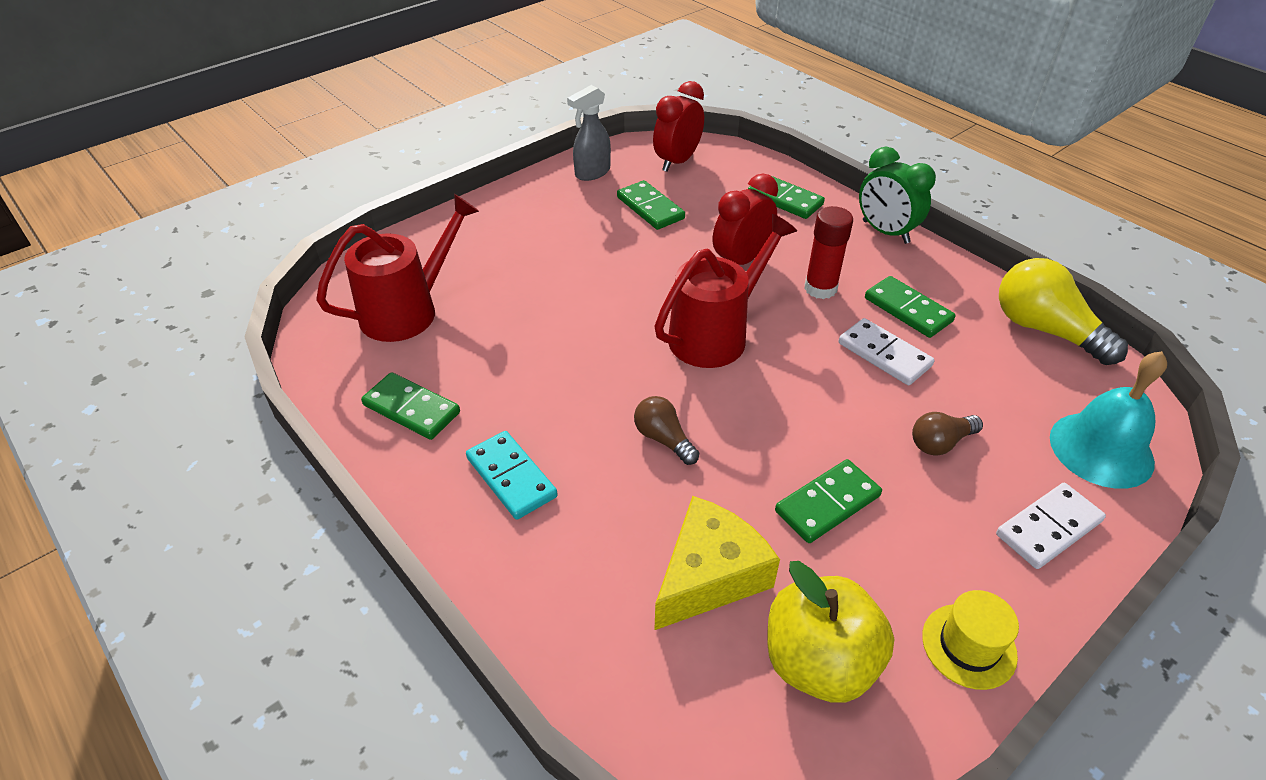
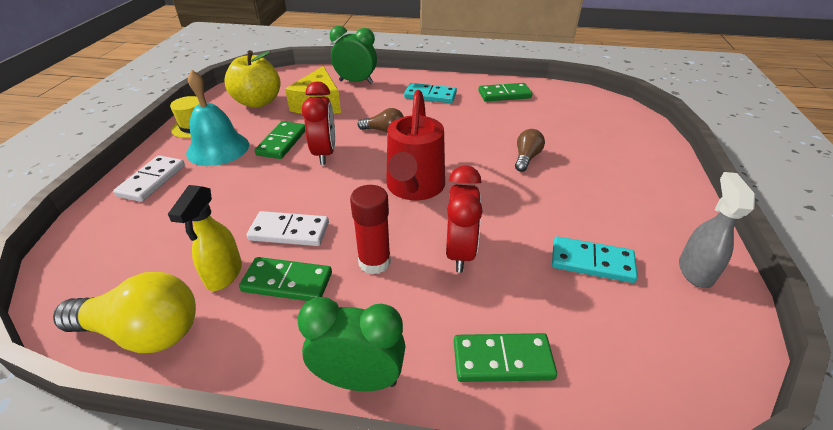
camera: 140 degrees right, 5 degrees down
(408, 310) = (583, 120): red watering can -> none
(584, 611) = (356, 82): none -> green clock
(650, 208) = (592, 262): green domino -> turquoise domino
(677, 162) = (668, 345): red clock -> red clock (324, 153)
(940, 443) = (227, 194): brown light bulb -> brown light bulb (526, 158)
(966, 343) = (224, 275): none -> yellow spray bottle
(1101, 449) = (105, 240): turquoise bell -> turquoise bell (218, 148)

